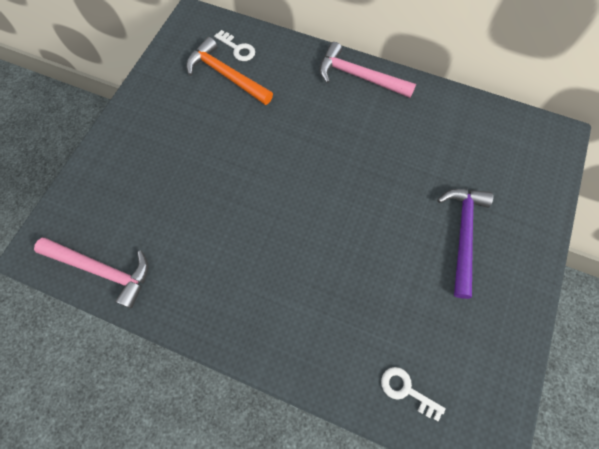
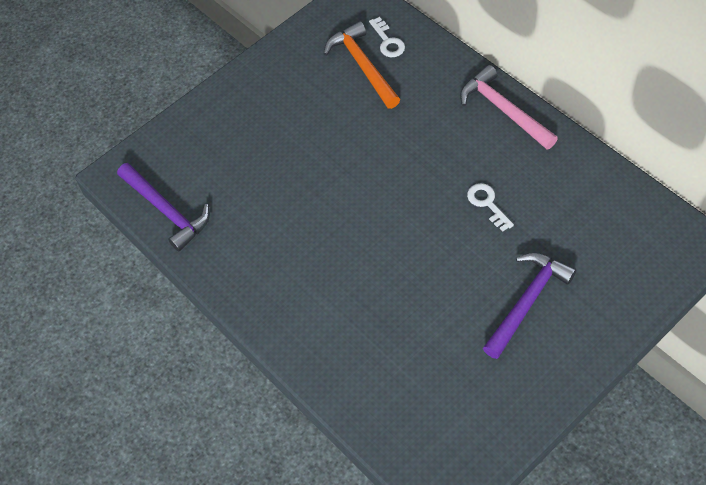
camera: 30 degrees right, 10 degrees down
(102, 270) = (166, 211): pink hammer -> purple hammer
(406, 390) = (393, 413): white key -> white key (487, 204)

